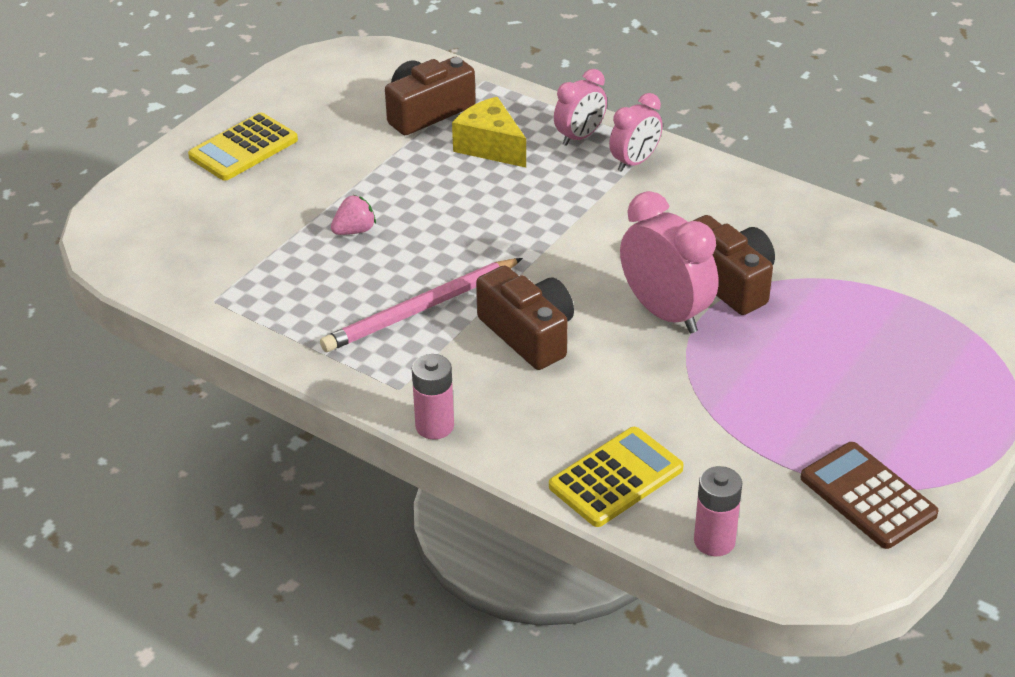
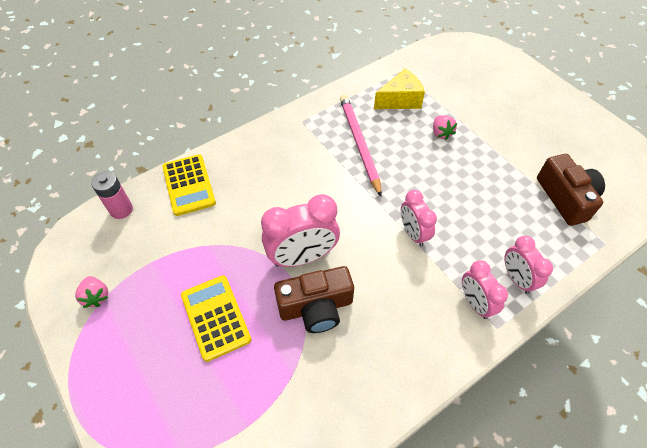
camera: 110 degrees right, 15 degrees up
(243, 148) = (538, 104): yellow calculator -> yellow calculator (215, 317)
(434, 426) = (267, 127): pink battery -> none
(490, 147) = (515, 221): yellow cheese -> yellow cheese (400, 100)
(528, 334) = (316, 183): brown camera -> none
(563, 225) = (413, 233): none -> pink clock
(868, 496) = (96, 296): brown calculator -> pink strawberry

